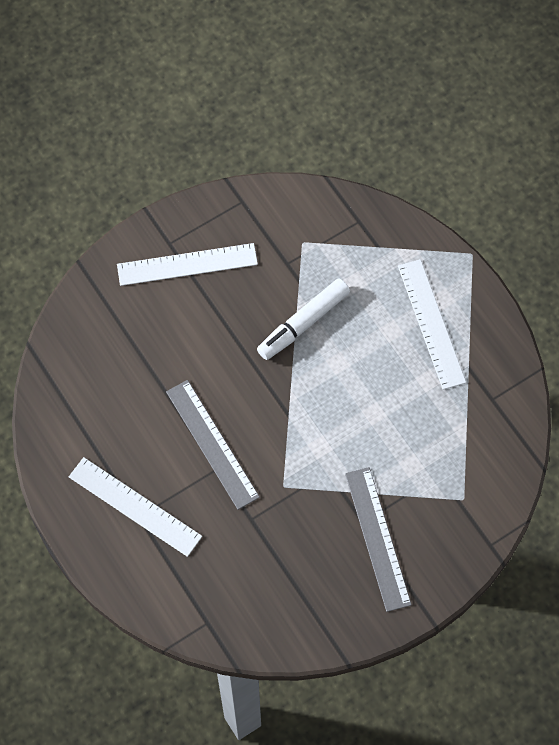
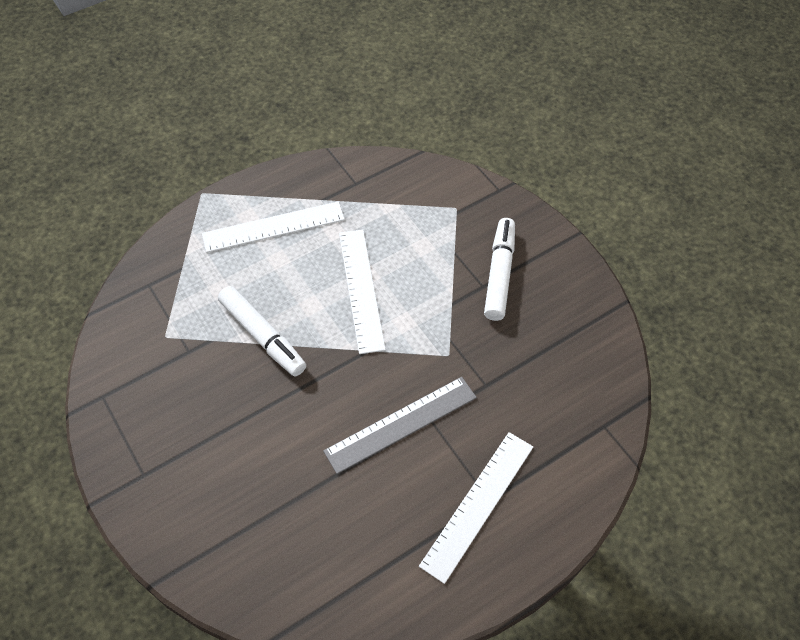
camera: 90 degrees left, 10 degrees down
(187, 264) = (174, 454): white ruler -> white ruler (361, 289)
(378, 538) = (499, 274): grey ruler -> white marker

